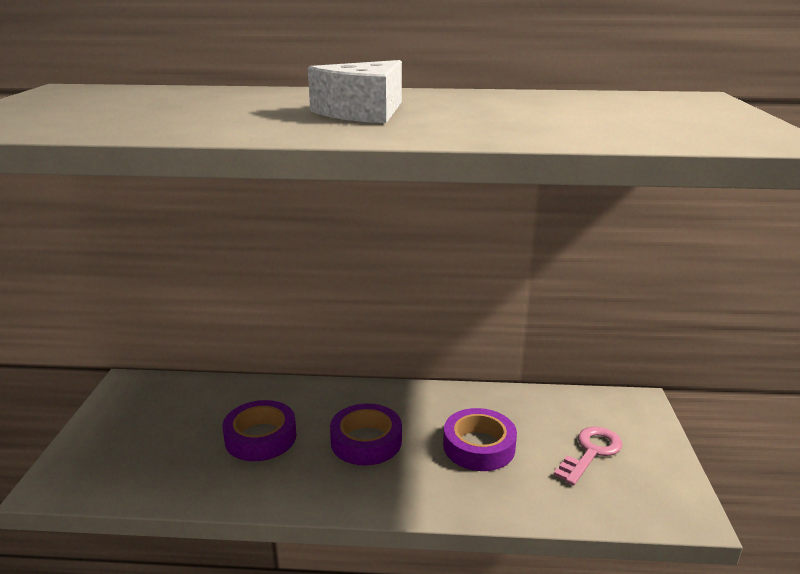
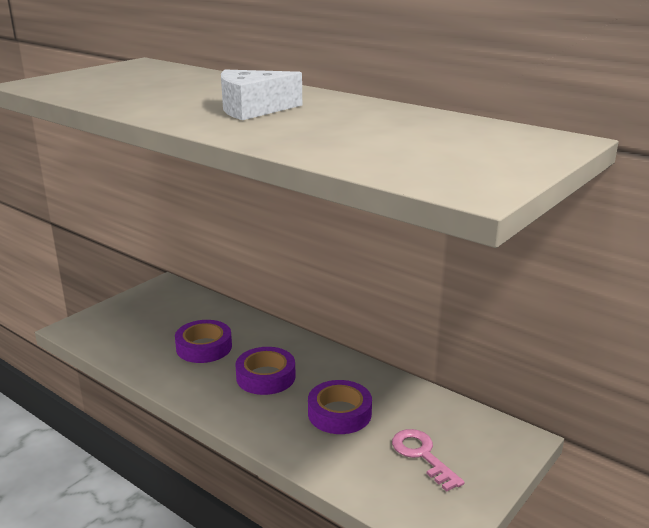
camera: 35 degrees right, 0 degrees up
(591, 452) = (422, 455): pink key -> pink key turned 105 degrees counterclockwise

